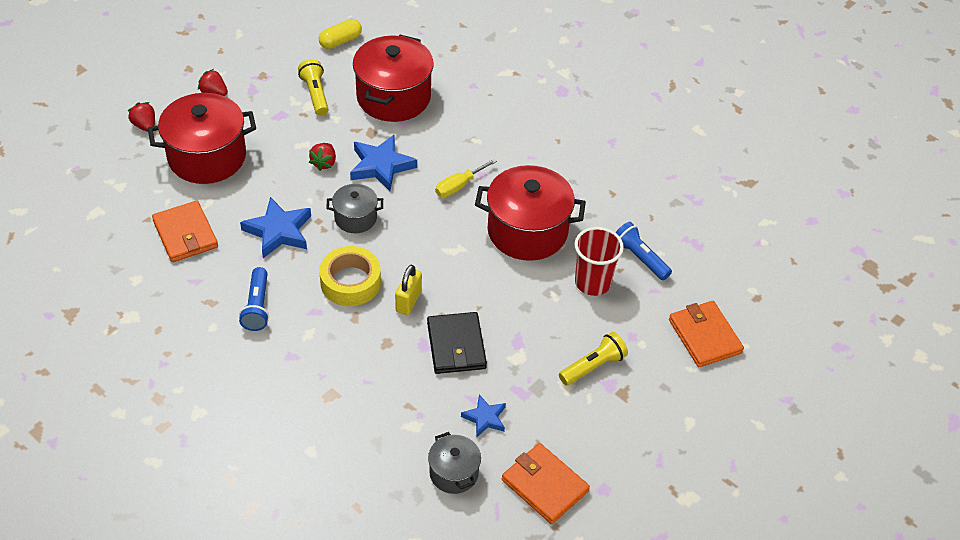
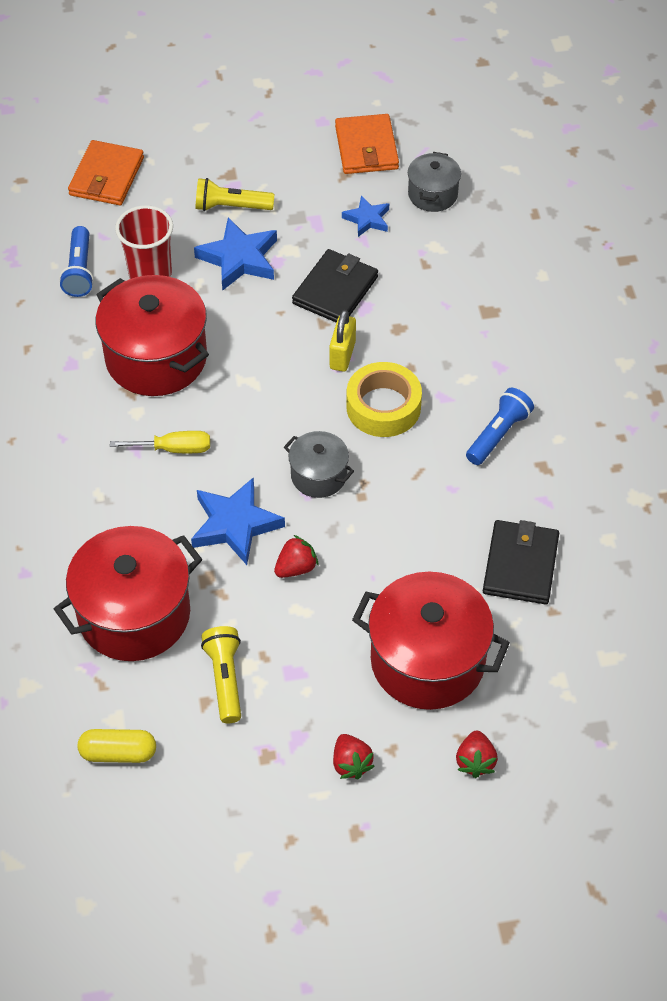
camera: 140 degrees left, 5 degrees up
(185, 234) = (520, 565): orange wallet -> black wallet
(278, 231) = (414, 508): blue star -> blue star (239, 258)
(315, 94) = (225, 679): yellow flashlight -> yellow flashlight turned 150 degrees clockwise
(408, 301) = (342, 355): yellow padlock -> yellow padlock turned 45 degrees counterclockwise

